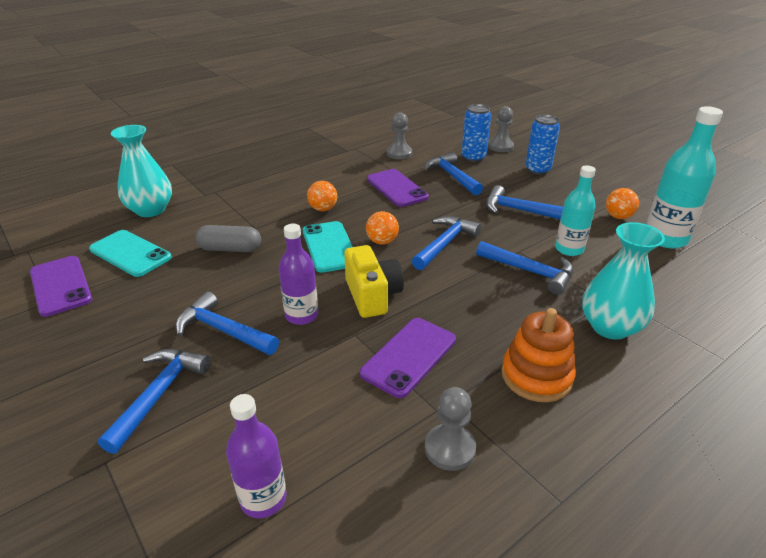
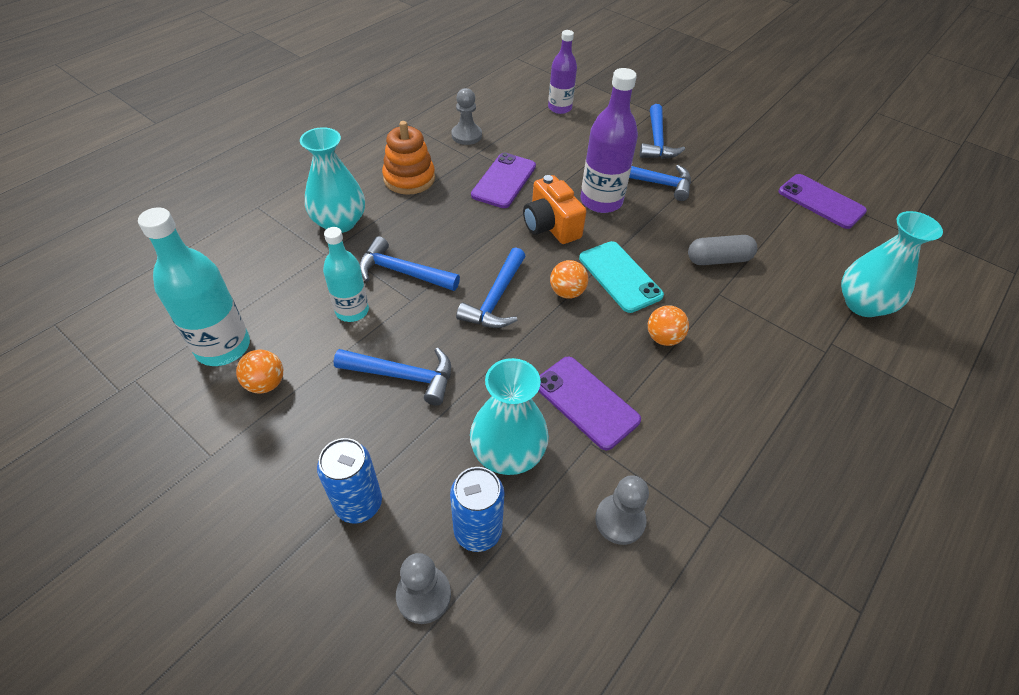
camera: 165 degrees right, 15 degrees up
(130, 253) = (807, 241): turquoise phone -> none
(301, 315) = (601, 201): purple bottle -> purple bottle, size x1.53
(372, 295) = (551, 226): yellow camera -> orange camera
(452, 176) = (508, 452): blue hammer -> turquoise vase

